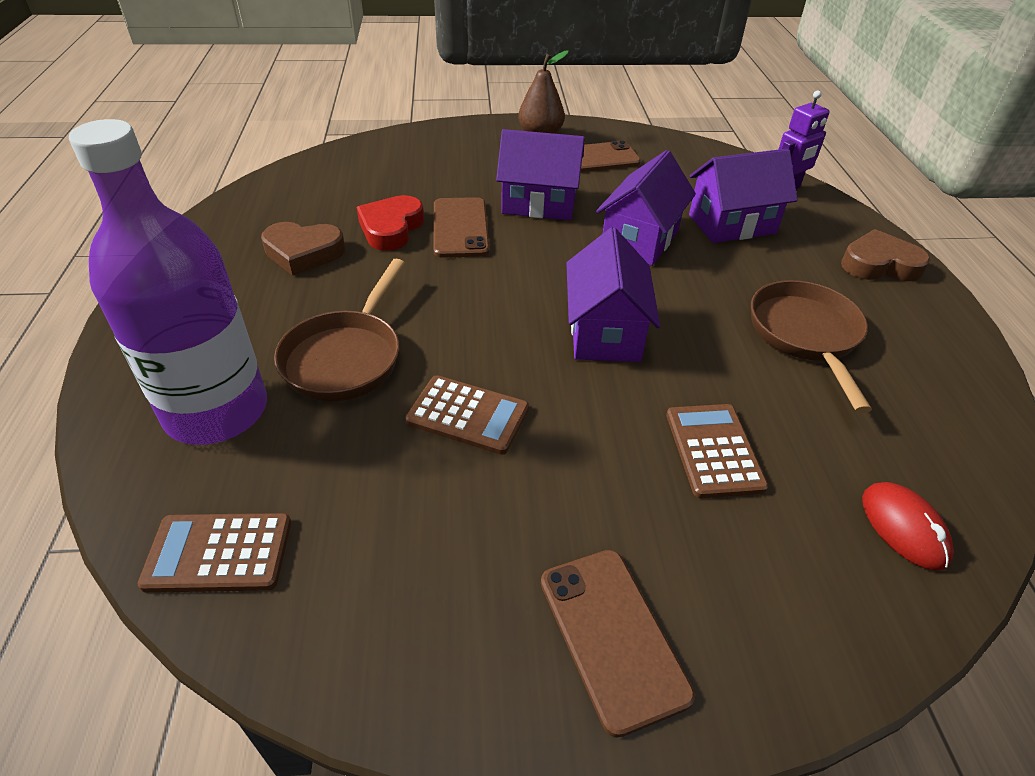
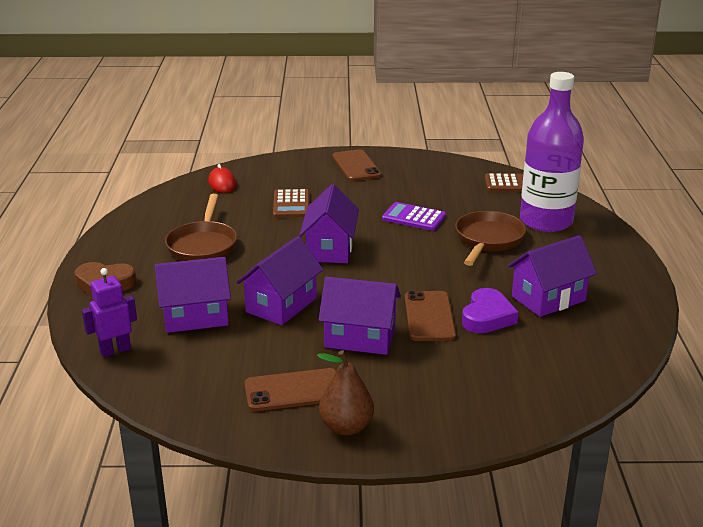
camera: 175 degrees left, 15 degrees down
(303, 253) = (548, 298): brown heart -> purple house
(391, 228) = (487, 317): red heart -> purple heart
(468, 415) = (414, 217): brown calculator -> purple calculator

